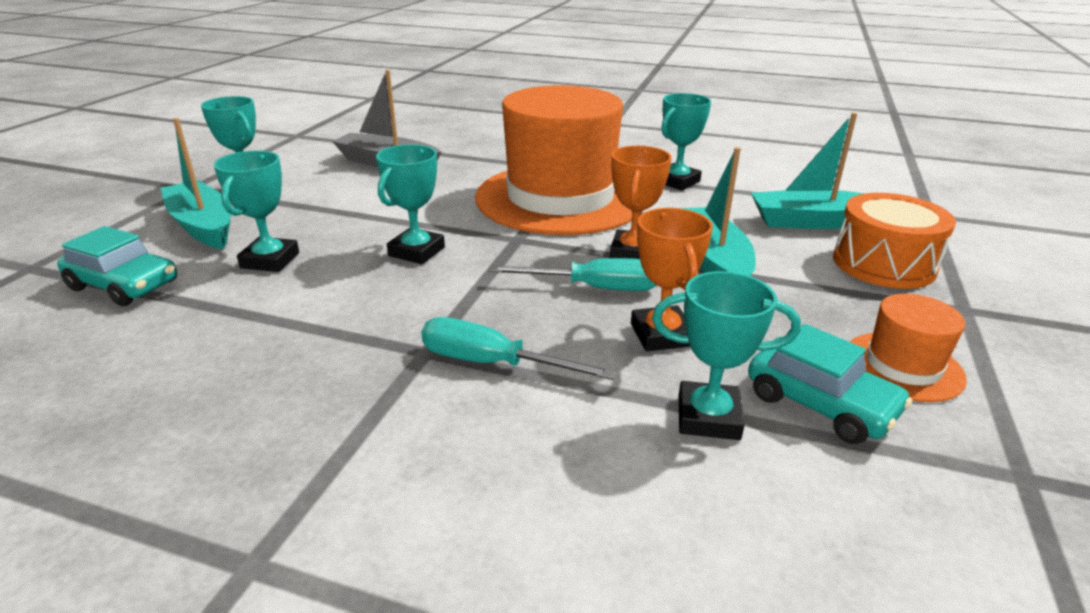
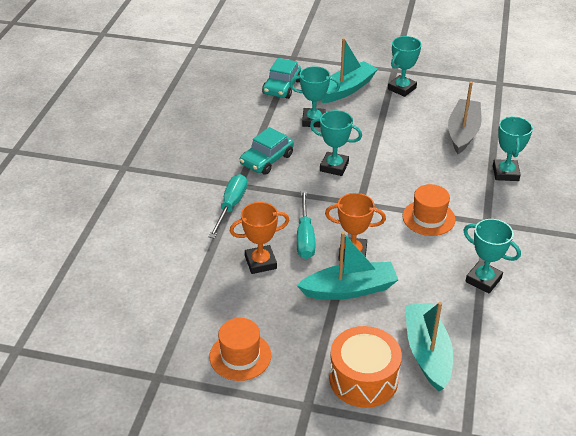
camera: 85 degrees right, 10 degrees up
(560, 198) = (428, 218): orange hat -> orange hat, size x0.43
(708, 417) = (195, 275): turquoise trophy -> turquoise trophy (505, 173)
(820, 404) = (206, 315): turquoise car -> turquoise car (266, 160)

